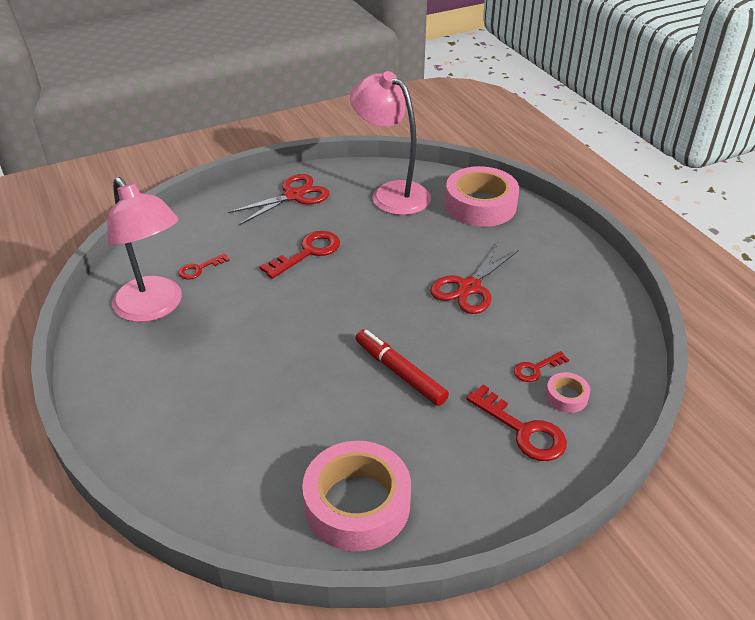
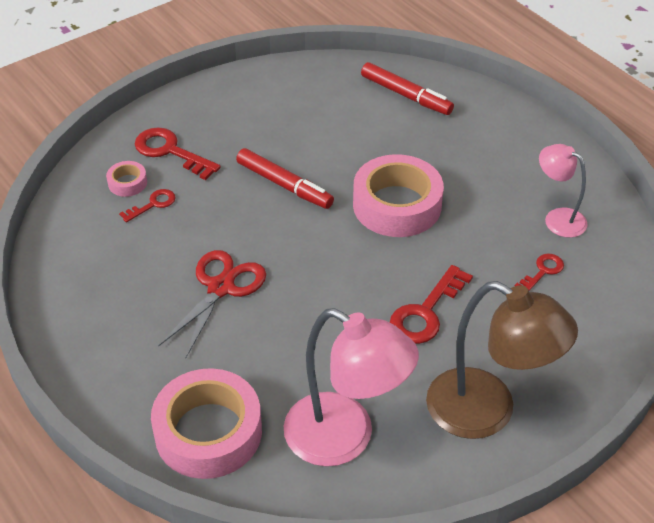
camera: 170 degrees right, 5 degrees up
(154, 308) = (557, 218): pink lamp -> pink lamp, size x0.56
(224, 474) = (406, 95): none -> red marker
(294, 195) = (487, 412): red scissors -> brown lamp
(357, 504) = (299, 90): pink tape -> pink tape (397, 205)

